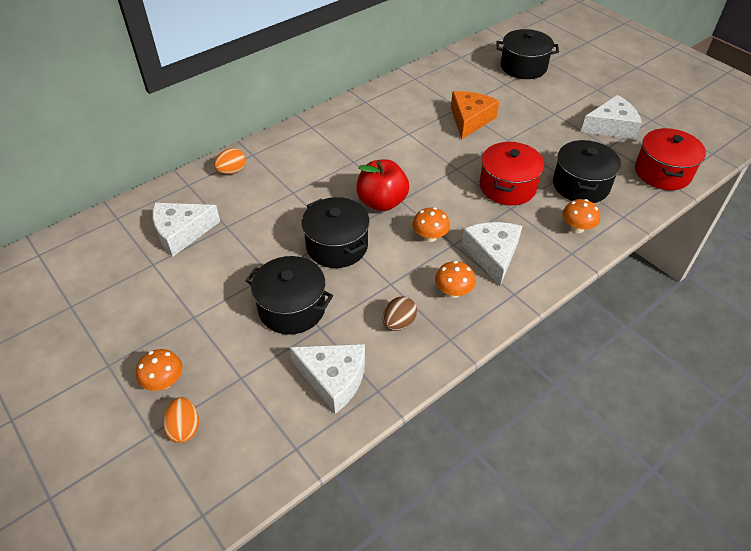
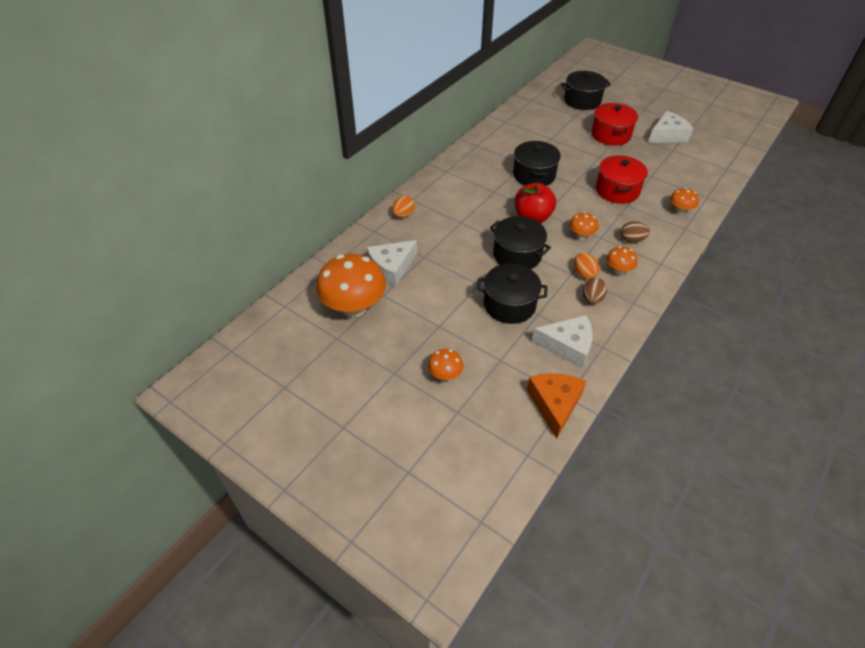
camera: 15 degrees left, 0 degrees up
(111, 272) = (354, 307): none -> orange mushroom
(184, 428) = (480, 402): orange egg -> orange egg (584, 273)
(470, 120) = (564, 146): orange cheese -> orange cheese (554, 404)
(492, 255) = (632, 240): white cheese -> brown egg
(580, 185) = (667, 180): black pot -> black pot (534, 175)
(662, 172) = (718, 162): red pot -> red pot (611, 135)

